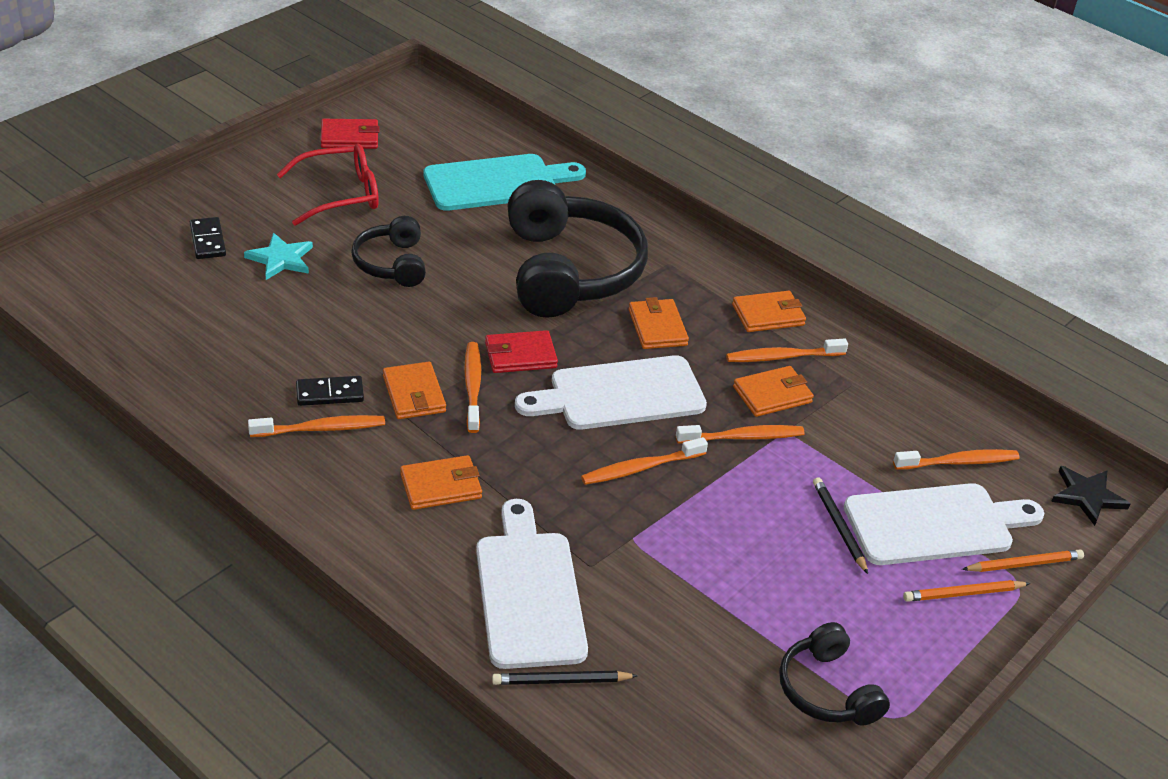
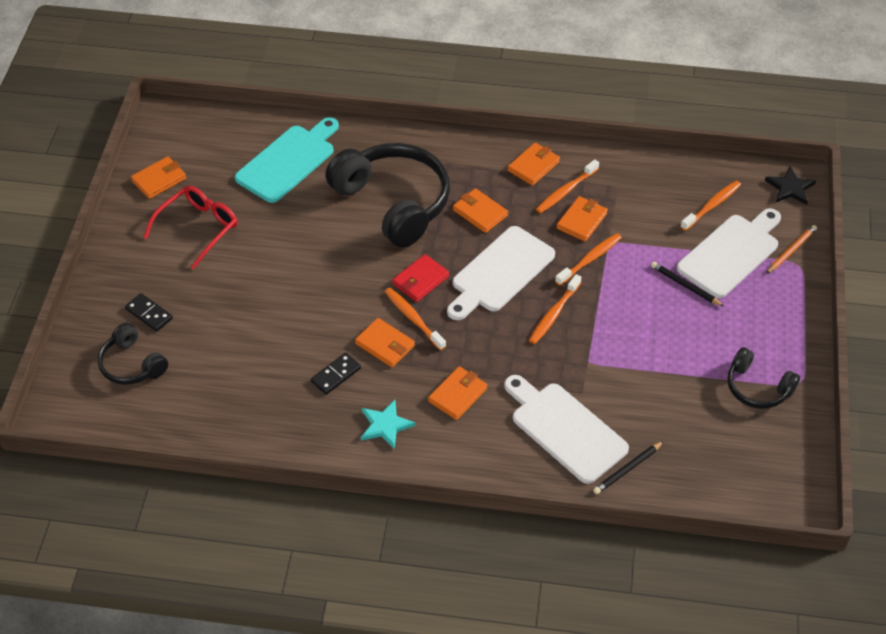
camera: 30 degrees left, 10 degrees up
(281, 259) = (210, 299): turquoise star -> turquoise star (385, 425)
(321, 429) = (354, 401): orange toothbrush -> none
(349, 137) = (159, 180): red wallet -> orange wallet
(391, 264) = (282, 261): black headphones -> black headphones (131, 364)
(963, 594) = (776, 288): orange pencil -> none

